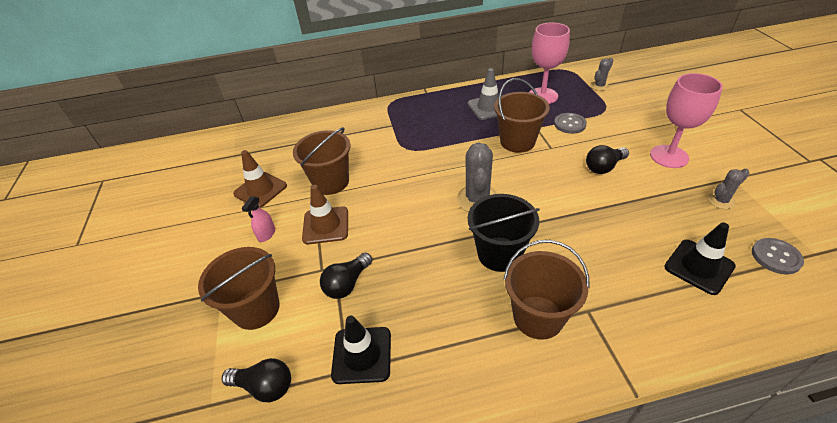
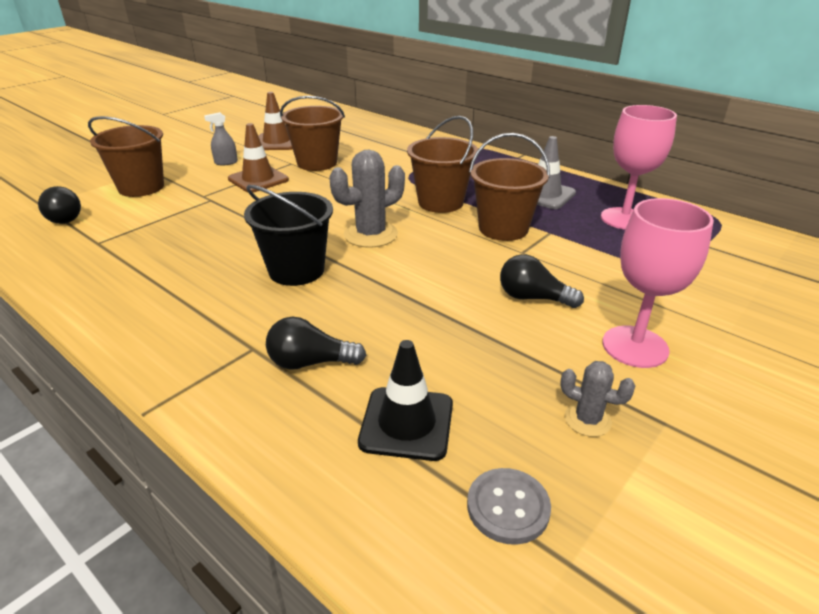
camera: 50 degrees right, 10 degrees down
(266, 234) = (226, 162): pink spray bottle -> grey spray bottle
(347, 284) = (194, 211): black light bulb -> black light bulb (310, 362)
(362, 355) = (117, 243): black traffic cone -> none
(538, 317) = (220, 318): brown bucket -> brown bucket (440, 202)
(569, 124) = (591, 251): grey button -> none
(599, 86) = (721, 251): grey cactus -> none

